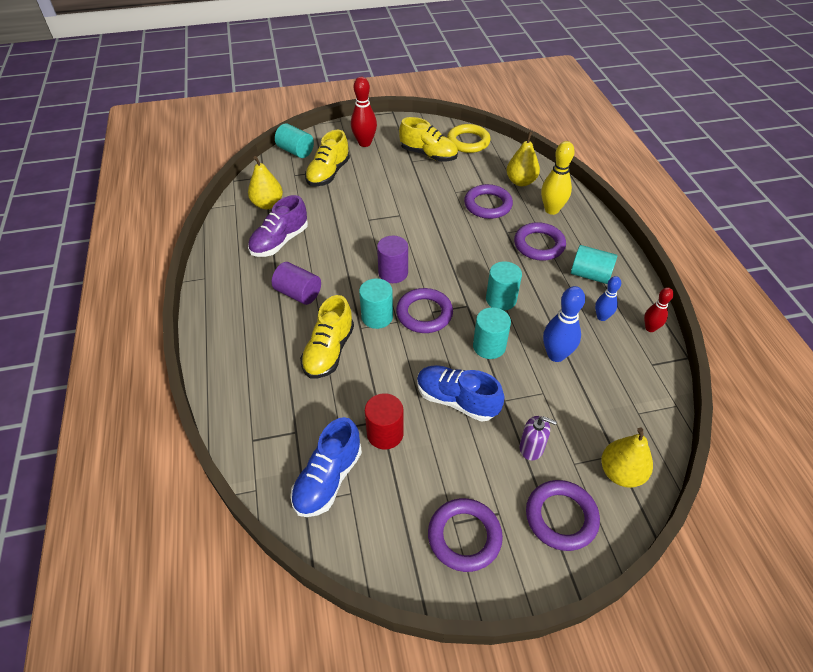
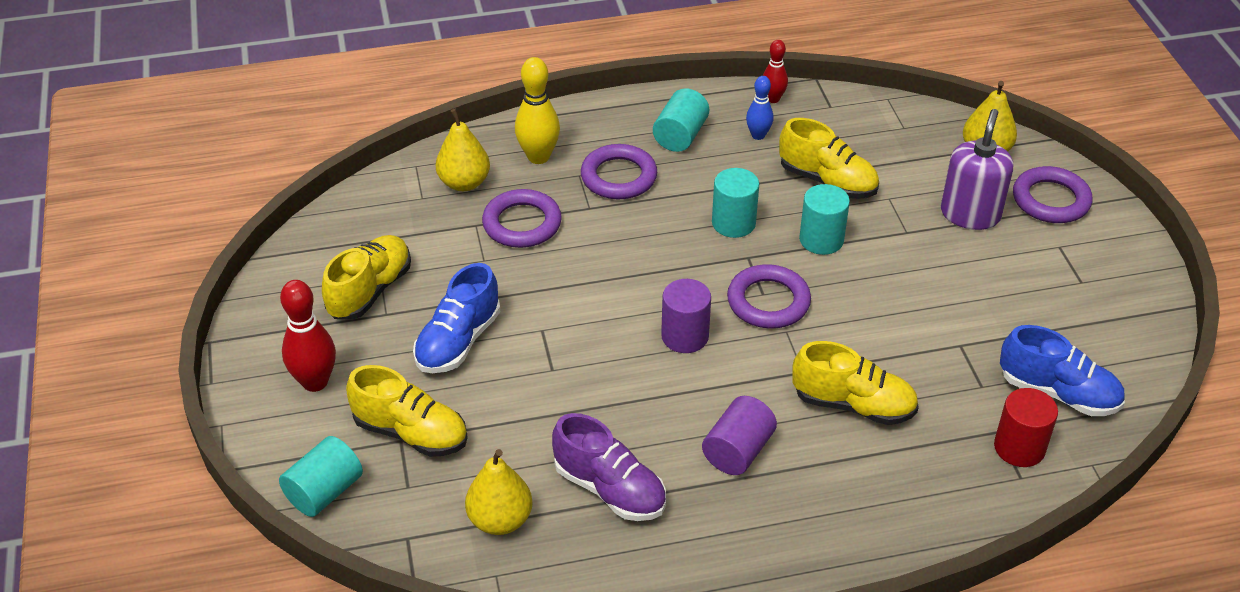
camera: 90 degrees left, 5 degrees down
(377, 317) = (779, 353): turquoise cylinder -> none
(385, 433) = (979, 341): red cylinder -> red cylinder (1019, 447)
(456, 400) = (915, 274): blue shoe -> blue shoe (458, 341)
(464, 536) = (1095, 274): purple ring -> none
(468, 142) = (338, 238): yellow ring -> none
(531, 448) = (970, 214): purple soap dispenser -> purple soap dispenser, size x1.68
(556, 355) = (827, 181): blue bowling pin -> yellow shoe

